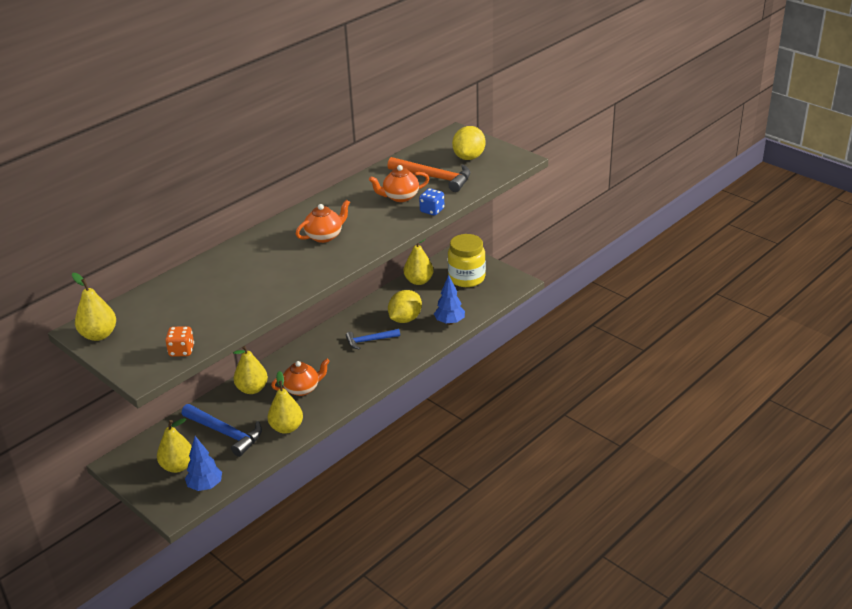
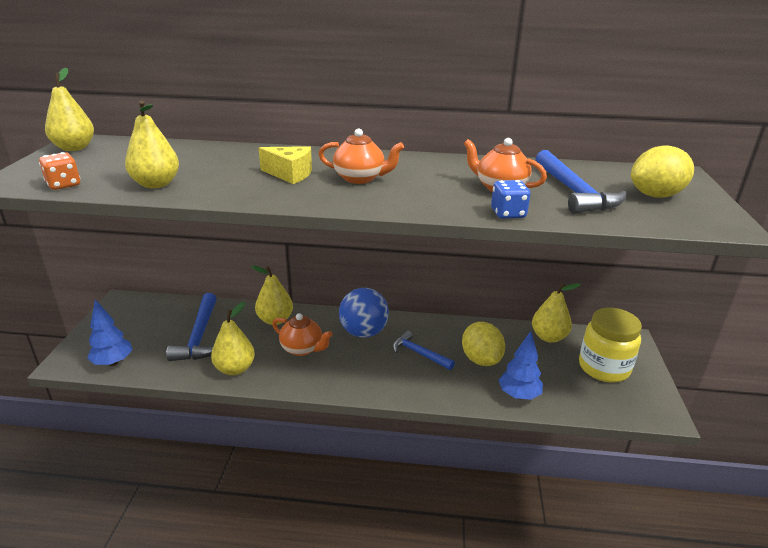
camera: 50 degrees right, 5 degrees down
(178, 466) = (134, 333): yellow pear -> yellow pear (156, 184)
(283, 258) = (290, 174): none -> yellow cheese
(319, 354) = (363, 332): none -> blue ball
(405, 319) = (481, 359): yellow lemon -> yellow lemon turned 75 degrees clockwise
(434, 177) = (573, 192): orange hammer -> blue hammer

